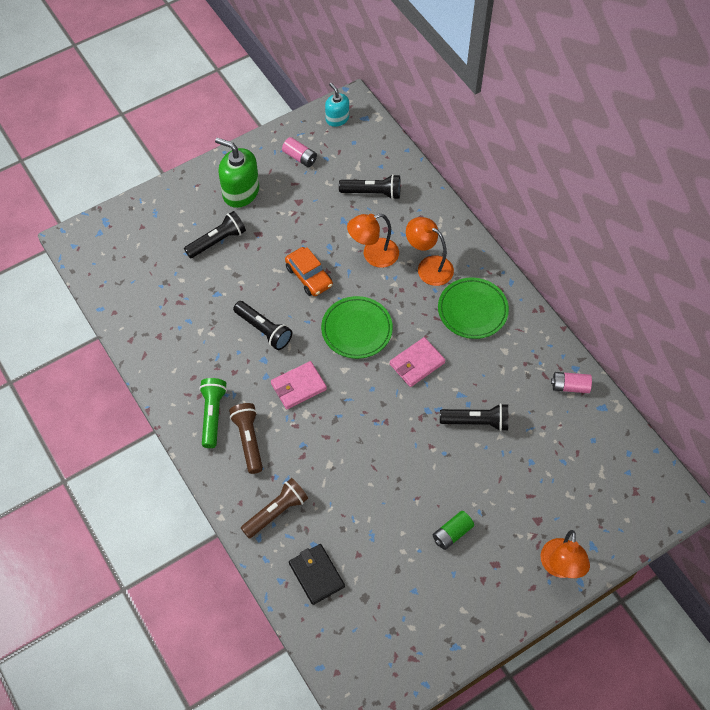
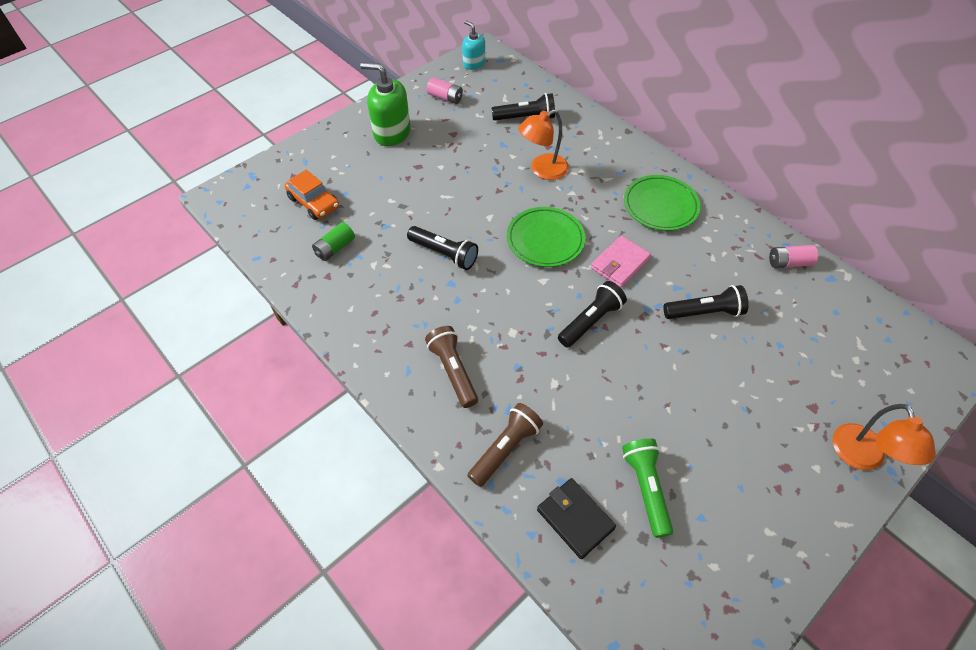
camera: 10 degrees left, 5 degrees down
(213, 415) = (405, 349): green flashlight -> green flashlight (646, 488)
(217, 241) = (376, 178): black flashlight -> black flashlight (591, 321)
(298, 386) = (497, 305): pink wallet -> none
(309, 276) = (481, 197): orange car -> orange car (314, 202)
(428, 266) = (602, 173): orange lamp -> none
(452, 533) = (722, 439): green battery -> green battery (335, 248)

